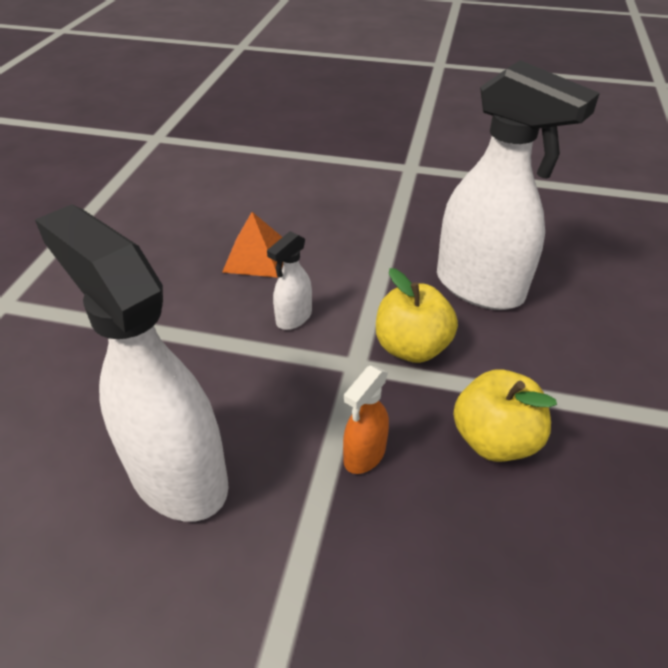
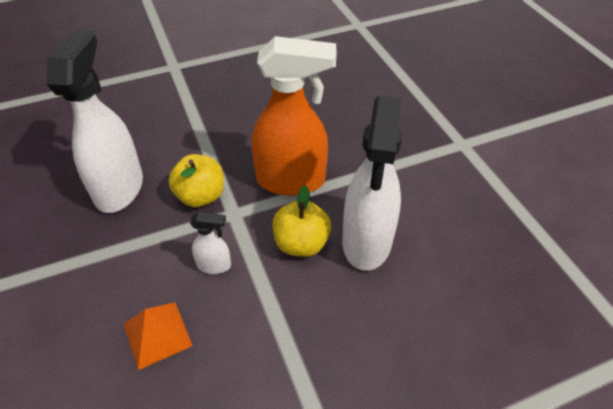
camera: 125 degrees left, 5 degrees up
(364, 455) = (292, 181): orange spray bottle -> orange spray bottle, size x2.27
(494, 440) = (244, 143): yellow apple -> yellow apple (301, 243)

